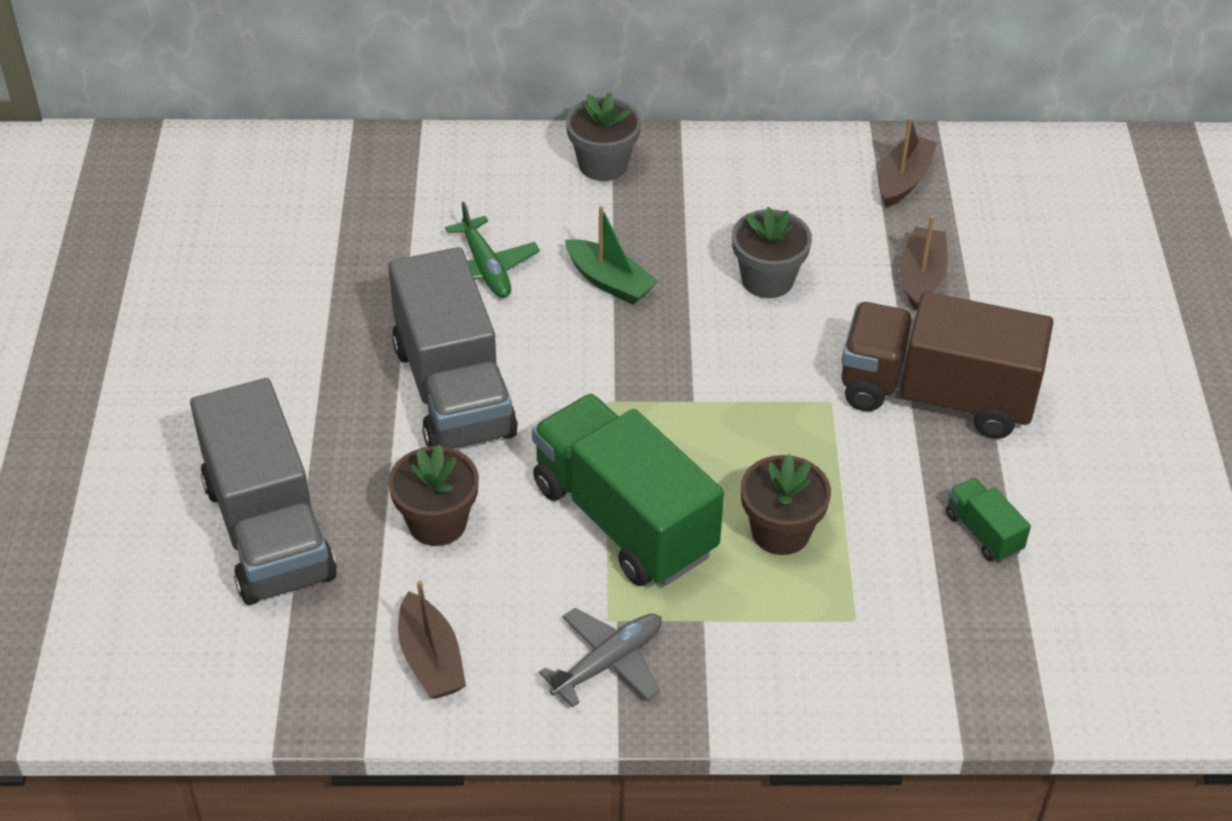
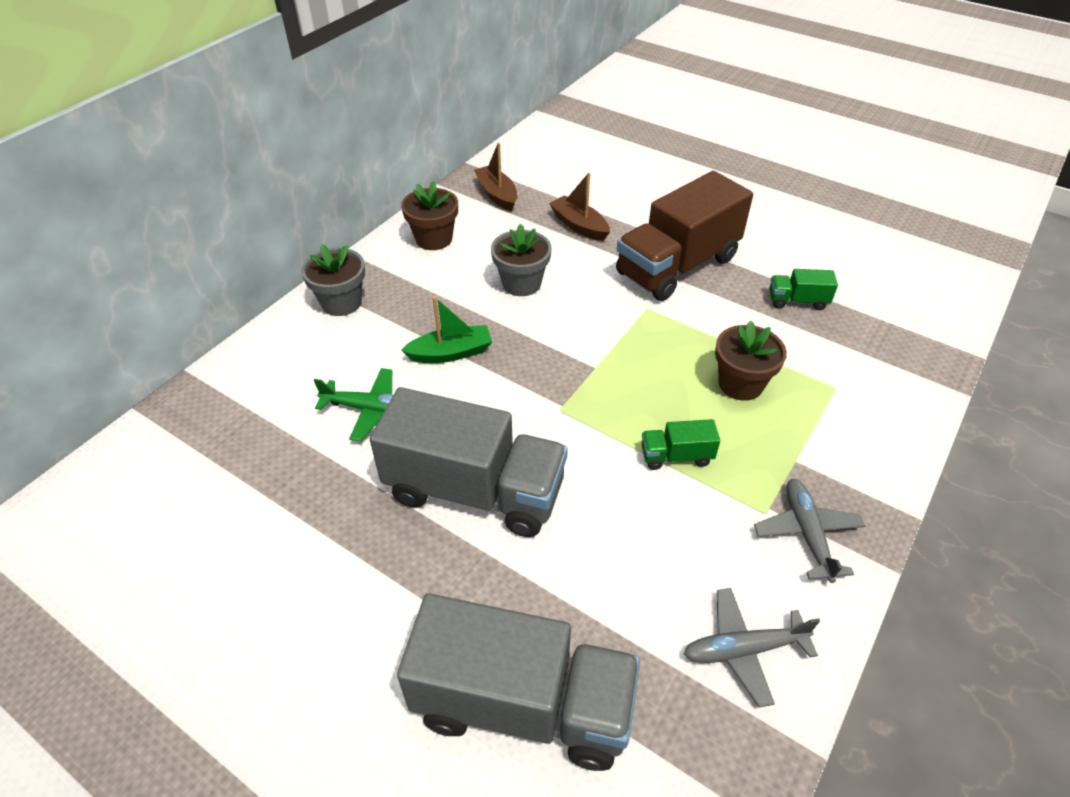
camera: 55 degrees left, 0 degrees up
(431, 659) = (743, 649): brown boat -> grey plane
(437, 523) = (602, 571): brown flower pot -> brown flower pot (434, 239)
(624, 519) = (676, 456): green truck -> green truck, size x0.43

